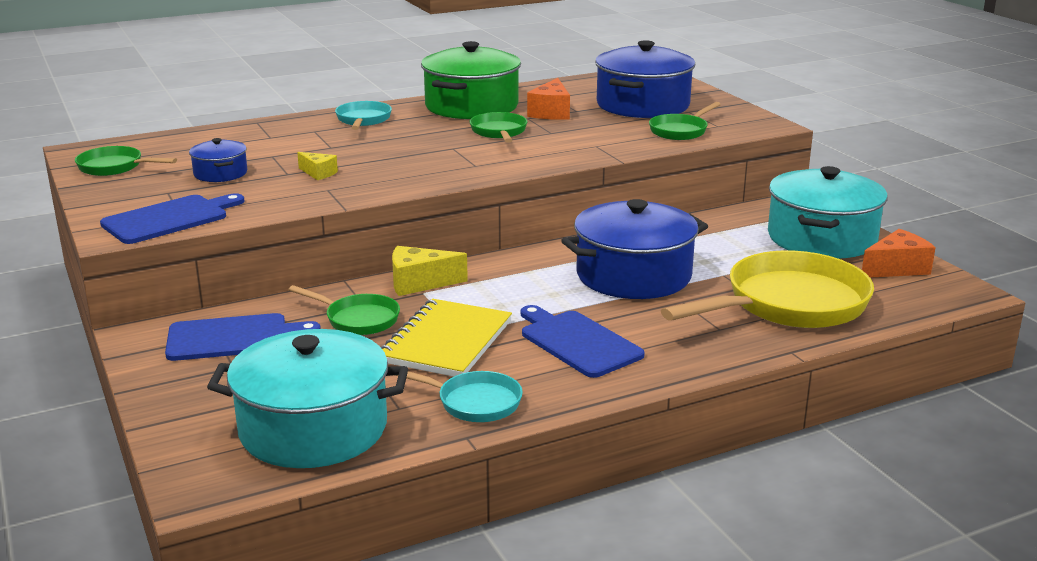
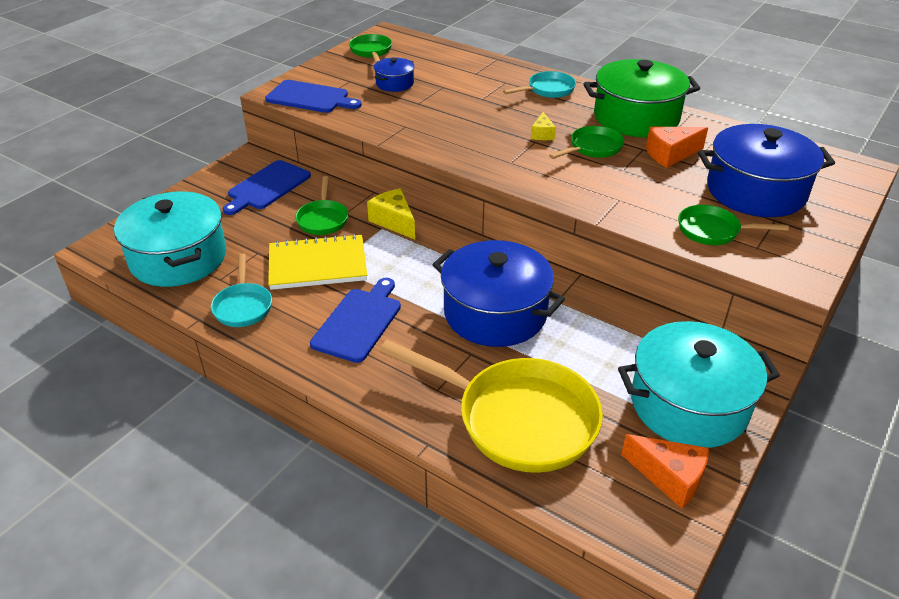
camera: 60 degrees right, 15 degrees up
(233, 337) = (267, 187): blue cutting board -> blue cutting board turned 75 degrees clockwise
(318, 173) = (429, 113): yellow cheese -> yellow cheese (542, 134)

